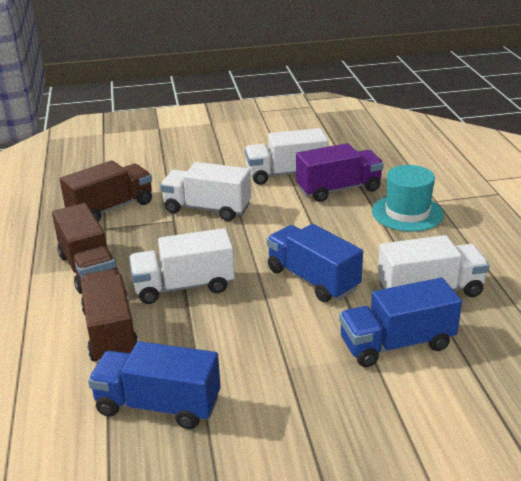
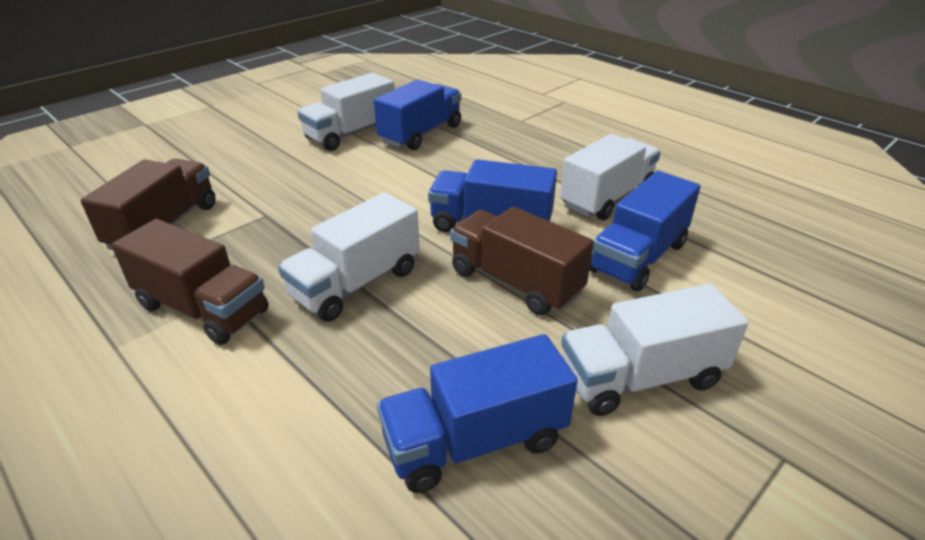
camera: 35 degrees left, 5 degrees up
(110, 333) = (316, 377): brown truck -> brown truck (515, 282)
(207, 209) = (296, 191): white truck -> white truck (640, 377)
(338, 189) = (421, 134): purple truck -> blue truck
(407, 213) = (508, 137): turquoise hat -> none

